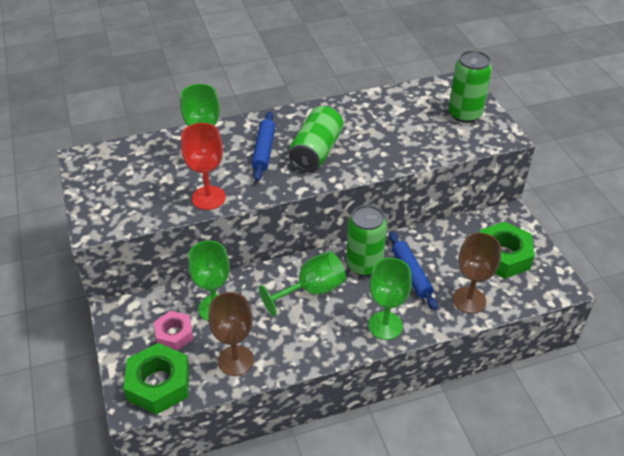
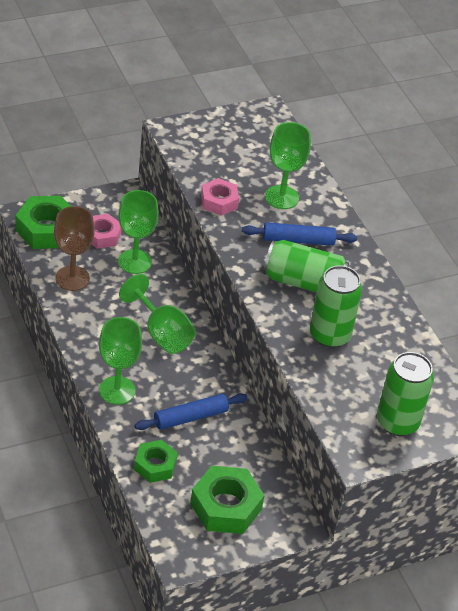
camera: 80 degrees right, 0 degrees up
(208, 198) = (219, 201): red goblet -> pink nut
(364, 265) = (201, 377): green can -> green can (329, 335)
(469, 300) = (155, 465): brown goblet -> green nut

